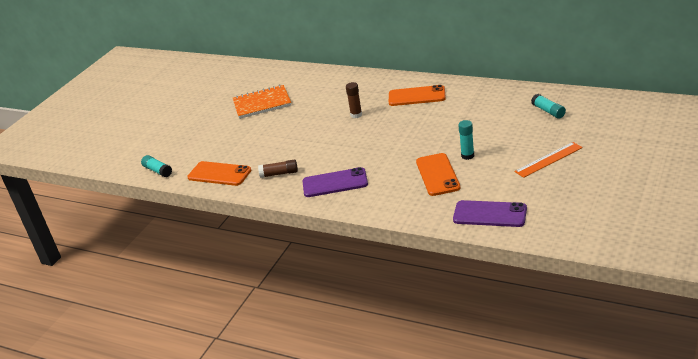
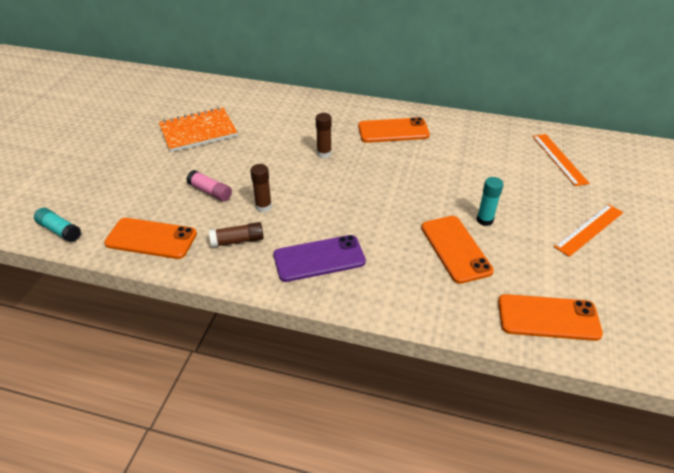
camera: 15 degrees left, 10 degrees up
(265, 144) = (210, 192): none -> pink glue stick
(302, 152) = (263, 206): none -> brown glue stick
(489, 214) = (548, 318): purple phone -> orange phone
(548, 111) = (559, 159): turquoise glue stick -> orange ruler

